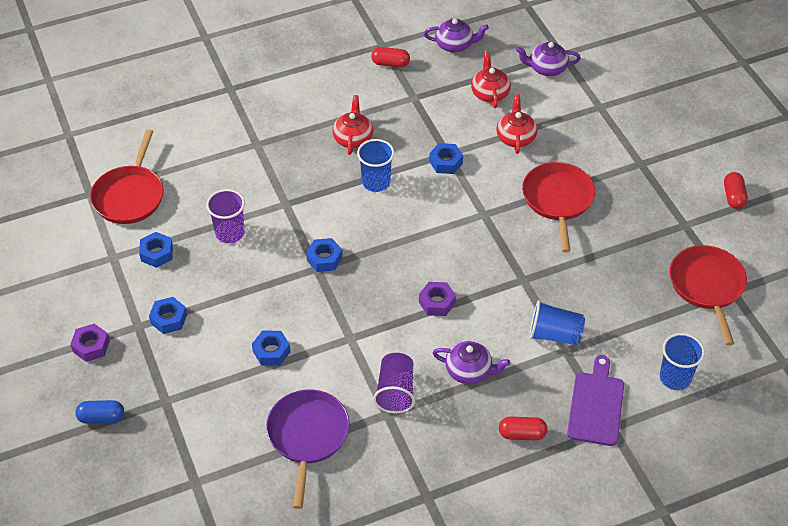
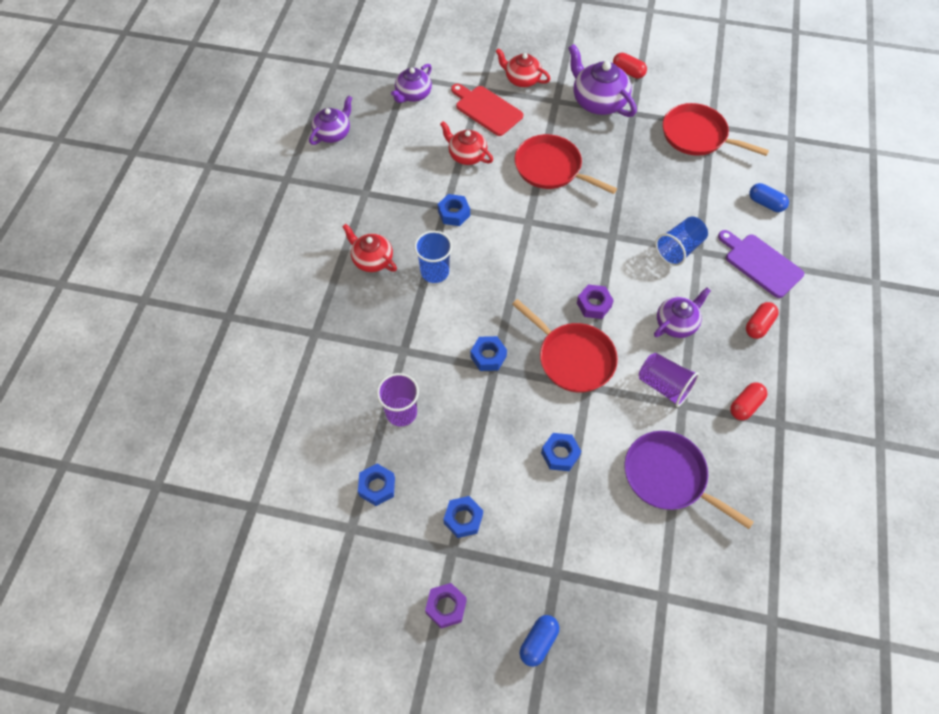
camera: 55 degrees left, 10 degrees up
(130, 196) = (286, 472): red pan -> red pan (573, 358)
(390, 64) = (312, 186): red capsule -> red capsule (745, 405)
(490, 93) = (406, 143): red teapot -> red teapot (522, 79)
(580, 123) = (486, 109): none -> red cutting board
(672, 193) = (598, 101): none -> purple teapot
(675, 378) = (765, 203): blue cup -> blue capsule

